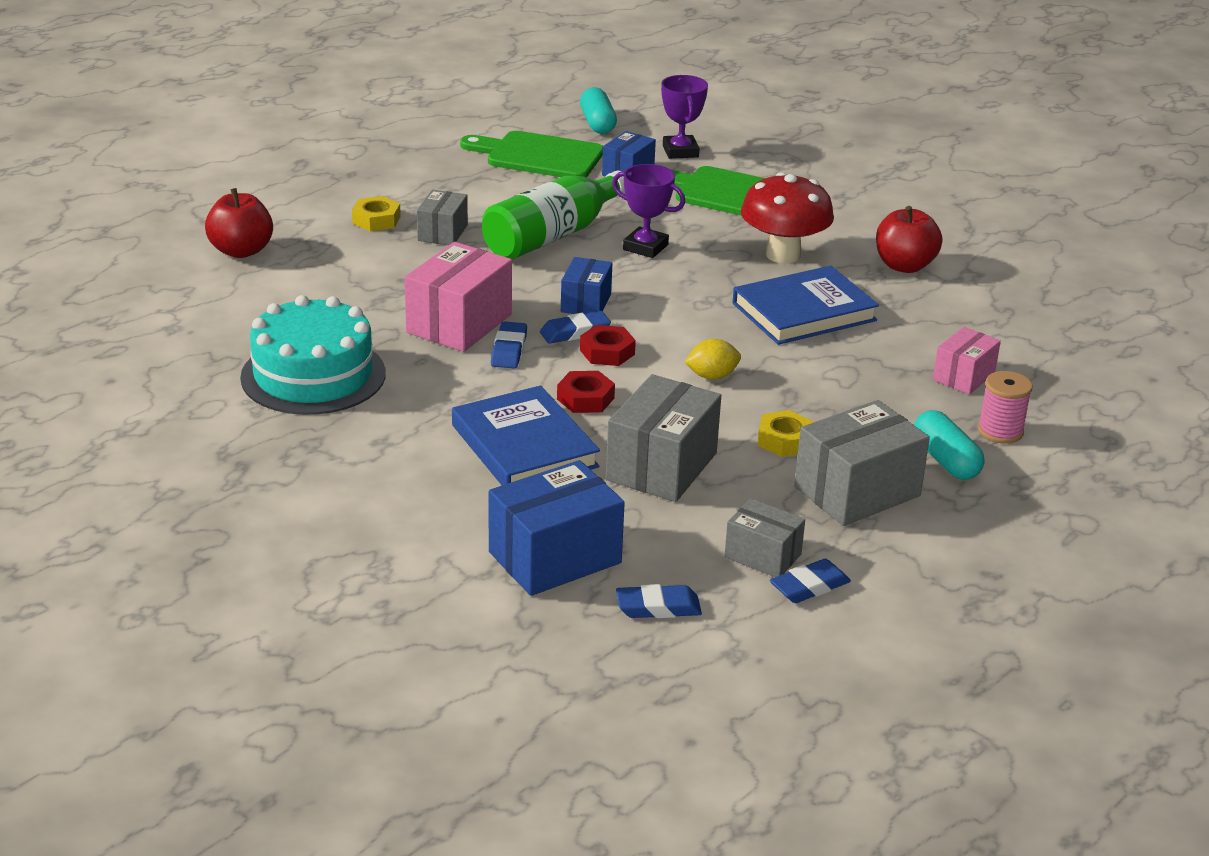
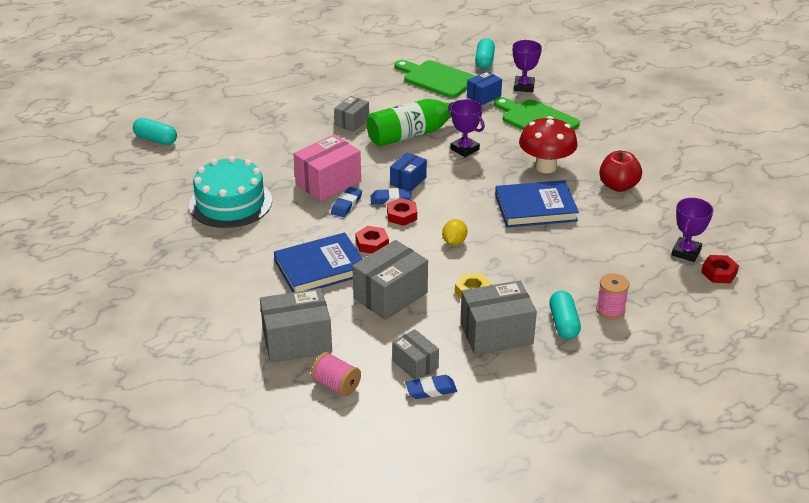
camera: 20 degrees right, 5 degrees up
(121, 300) = (156, 139): none -> turquoise capsule
(241, 251) = (235, 118): red apple -> none
(376, 220) = (319, 108): yellow nut -> none
(524, 446) = (320, 268): blue book -> blue book turned 75 degrees clockwise
(554, 557) = (297, 341): blue box -> grey box
(658, 607) = (336, 385): blue eraser -> pink spool
(712, 376) = (454, 242): yellow lemon -> yellow lemon turned 75 degrees counterclockwise
(963, 376) = (610, 268): pink box -> none
(1055, 338) = (686, 252): none -> purple trophy
(1117, 358) = (719, 273): none -> red nut

